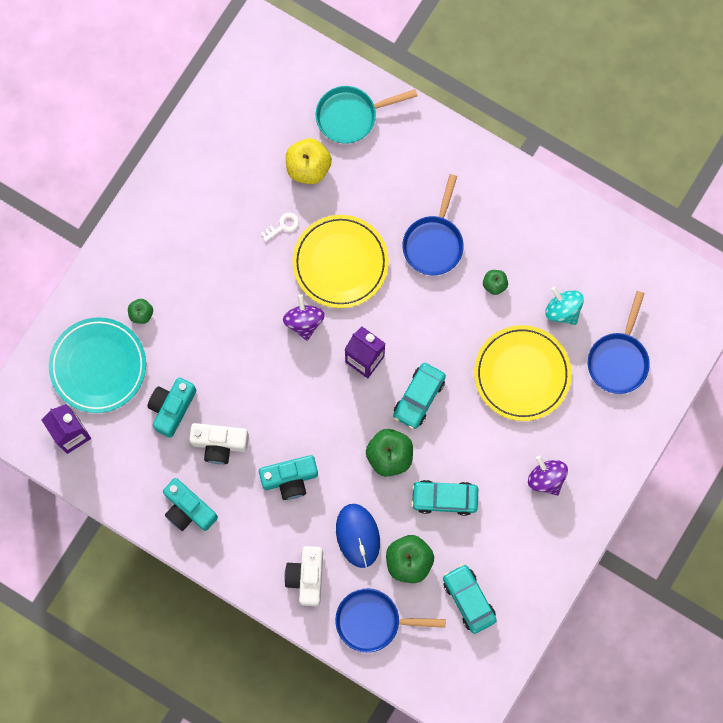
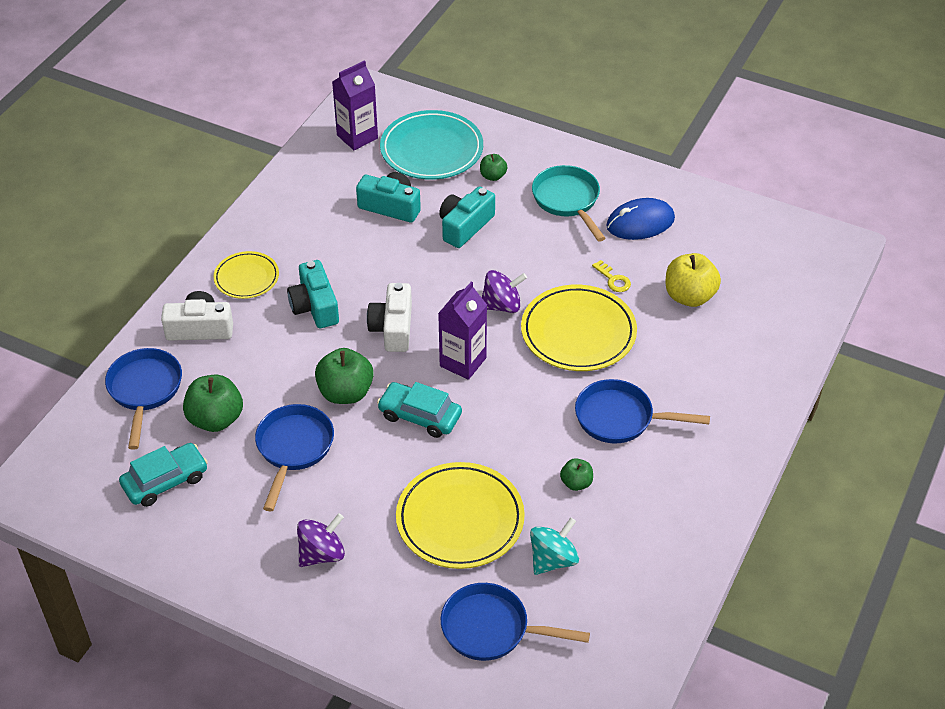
camera: 85 degrees right, 30 degrees down
(188, 509) = (278, 227): turquoise camera -> turquoise camera (465, 226)
(219, 444) = (353, 246): white camera -> white camera (393, 328)
(249, 538) = (246, 278): none -> yellow plate
(283, 226) = (613, 279): white key -> yellow key
(351, 116) = (763, 330): turquoise pan -> turquoise pan (568, 201)
(357, 536) = (247, 370): blue mouse -> blue mouse (640, 222)
(444, 498) = (293, 449): turquoise car -> blue pan

